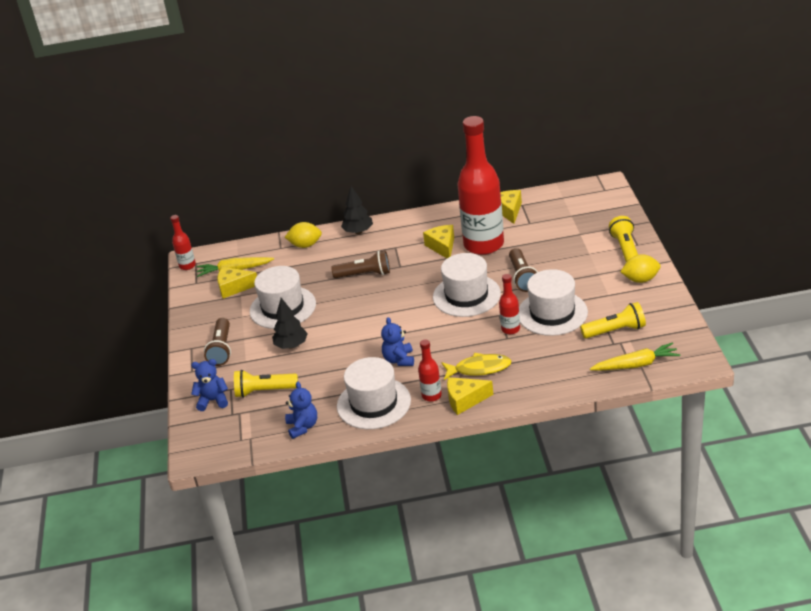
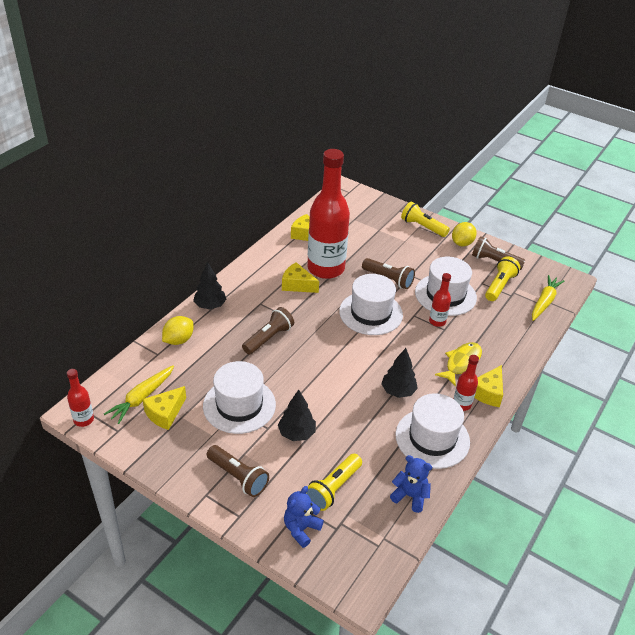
camera: 55 degrees left, 5 degrees up
(399, 360) = (398, 391): blue teddy bear -> black tree
(646, 309) = (494, 261): none -> brown flashlight

